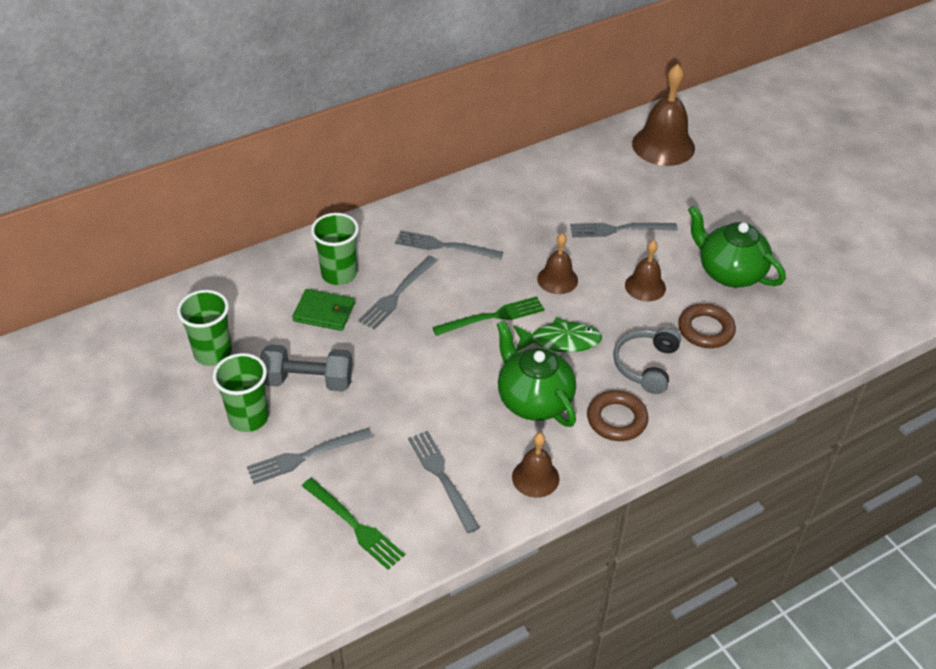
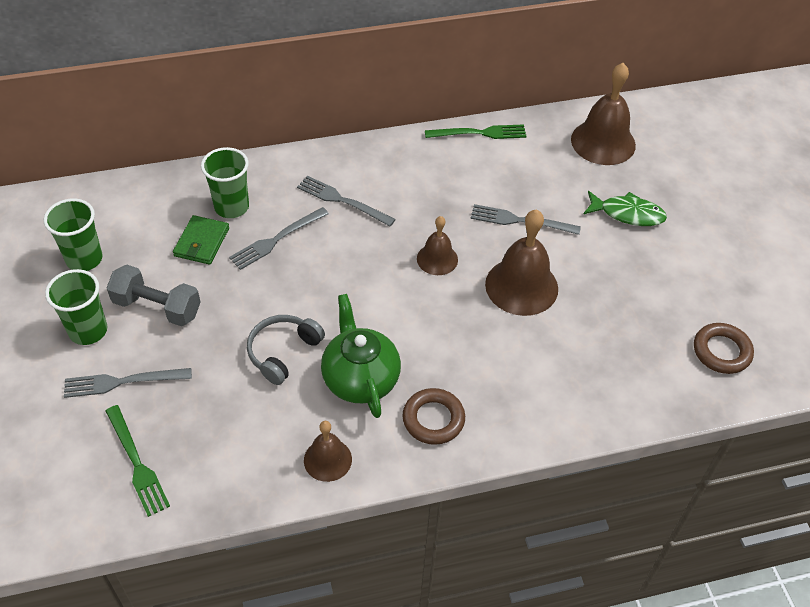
camera: 15 degrees right, 5 degrees up
(324, 312) = (201, 242): green wallet -> green wallet turned 75 degrees clockwise
(442, 477) = (239, 436): grey fork -> none
(493, 317) = (358, 283): green fork -> green fork (479, 133)
(560, 341) = (413, 324): green fish -> green fish (627, 214)
(645, 286) = (521, 286): brown bell -> brown bell, size x1.73
(646, 365) = (487, 369): grey headphones -> grey headphones (283, 352)
(705, 329) = (564, 346): brown ring -> brown ring (721, 351)
(729, 272) = (614, 291): green teapot -> none

